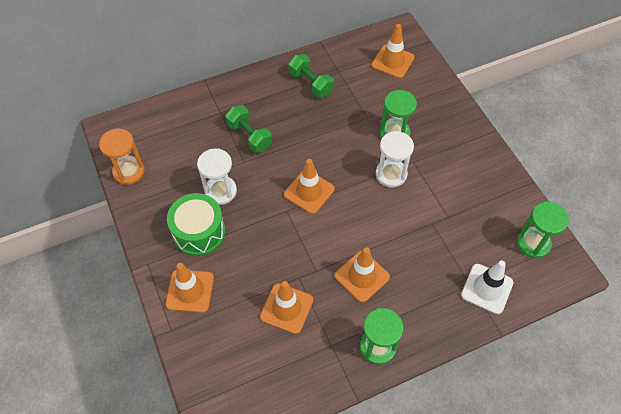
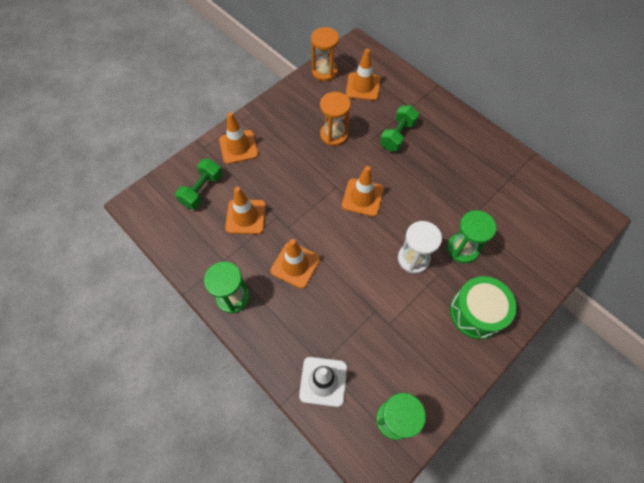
camera: 70 degrees right, 5 degrees up
(199, 232) = (290, 134): green drum -> green drum (476, 312)
(220, 191) = (334, 135): white hourglass -> orange hourglass
(311, 83) = (480, 161): green dumbbell -> green dumbbell (202, 190)
(392, 61) = (551, 222): orange traffic cone -> orange traffic cone (363, 86)

